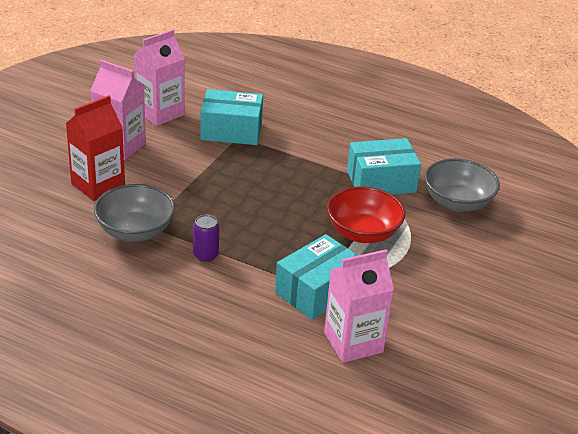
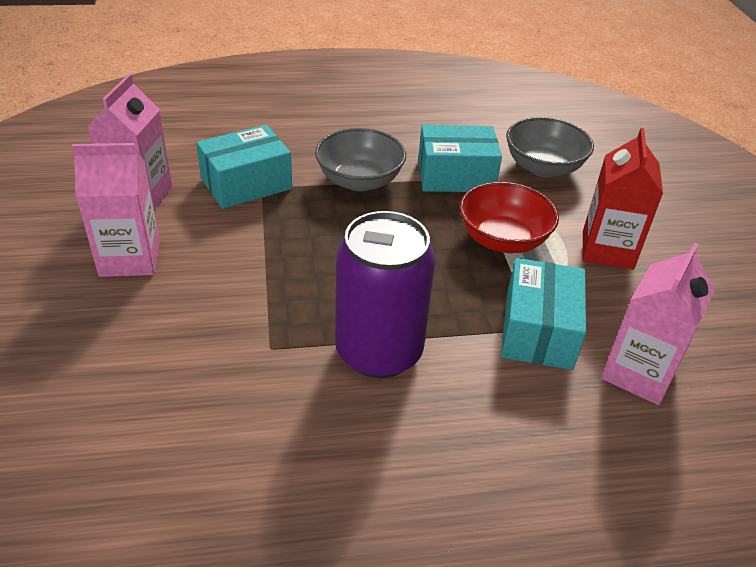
camera: 35 degrees left, 5 degrees up
(98, 185) = (151, 324): red carton -> red carton (607, 250)
(135, 231) = (263, 364): grey bowl -> grey bowl (359, 181)
(205, 255) = (379, 351): purple can -> purple can, size x2.42
(381, 181) = (455, 176): turquoise box -> turquoise box turned 45 degrees clockwise

